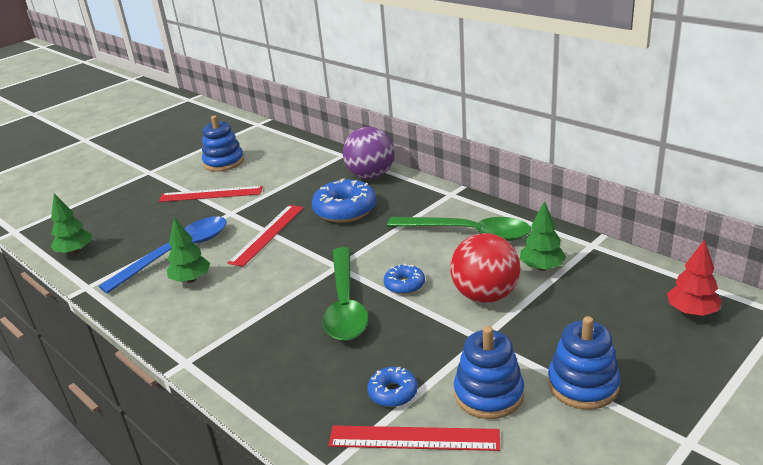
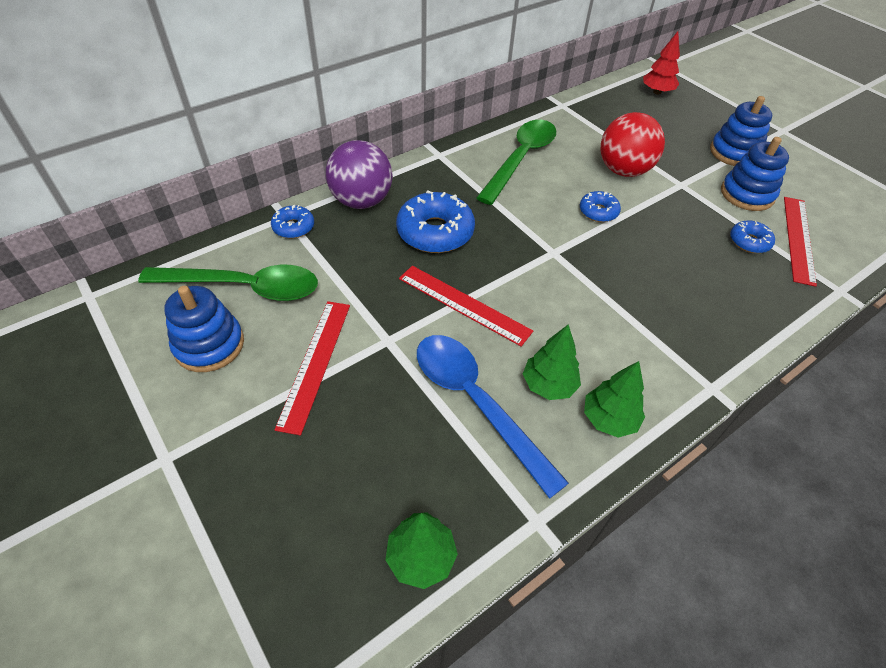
camera: 85 degrees left, 20 degrees up
(332, 160) = (293, 227): none -> blue donut
(345, 304) = (623, 254): green spoon -> green spoon (244, 287)
(542, 267) = (588, 135): green tree -> green tree (609, 419)

